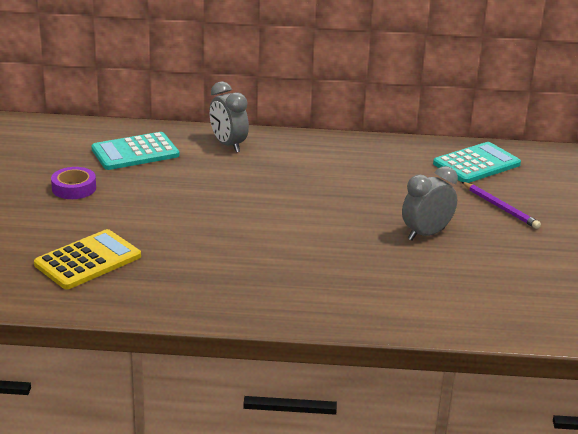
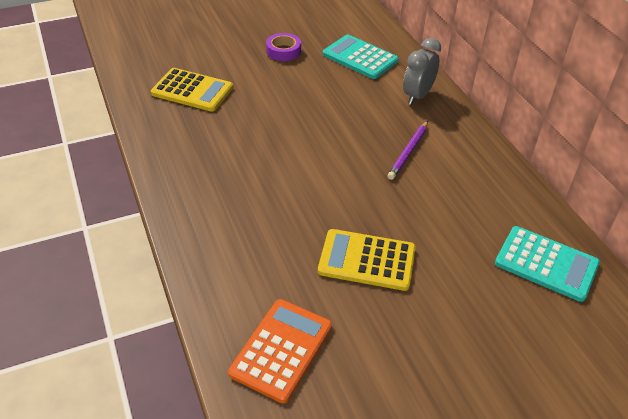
camera: 65 degrees right, 15 degrees up
(426, 234) = (367, 260): grey clock -> yellow calculator
(500, 207) = (468, 306): purple pencil -> purple pencil (408, 152)
(502, 301) = (281, 349): none -> orange calculator

